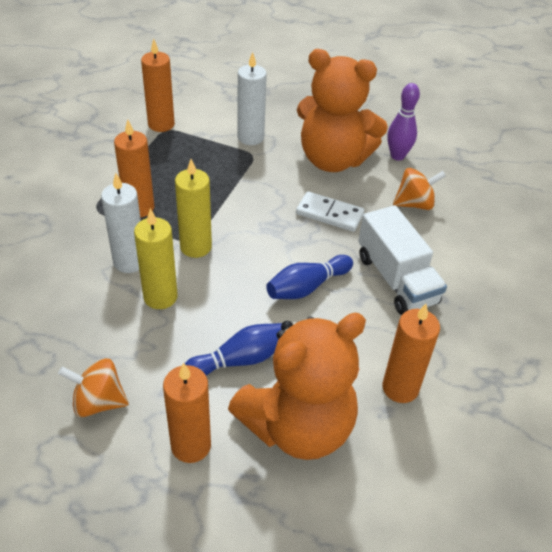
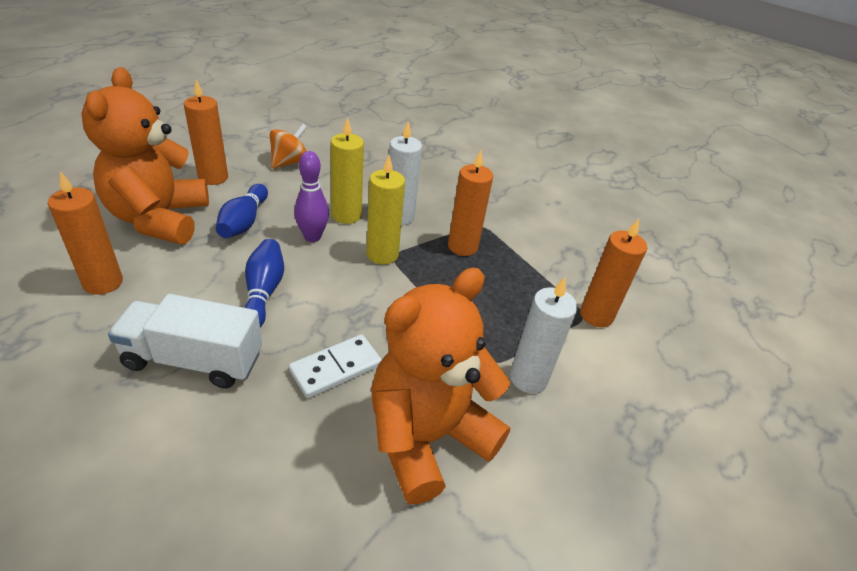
camera: 120 degrees right, 5 degrees down
(397, 156) = (377, 530): purple bowling pin -> purple bowling pin (312, 237)
(414, 204) = (269, 469): orange spinning top -> none

